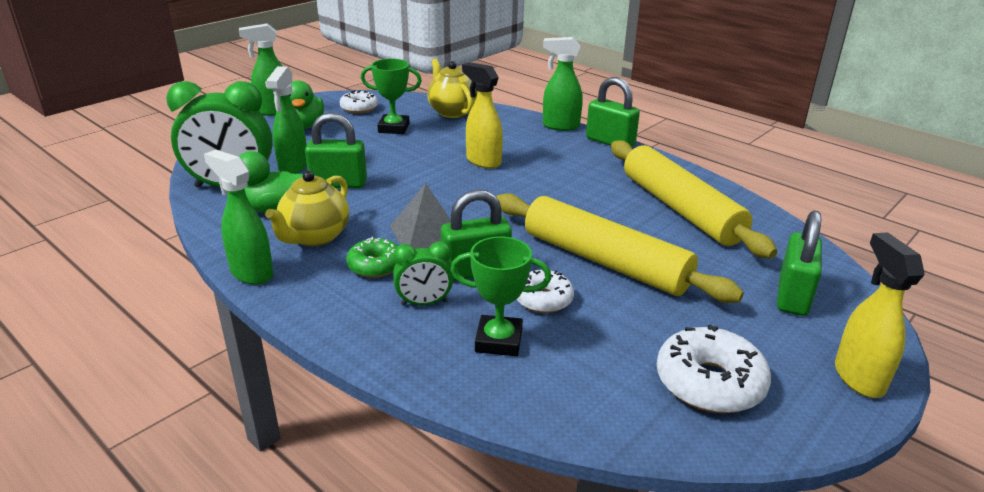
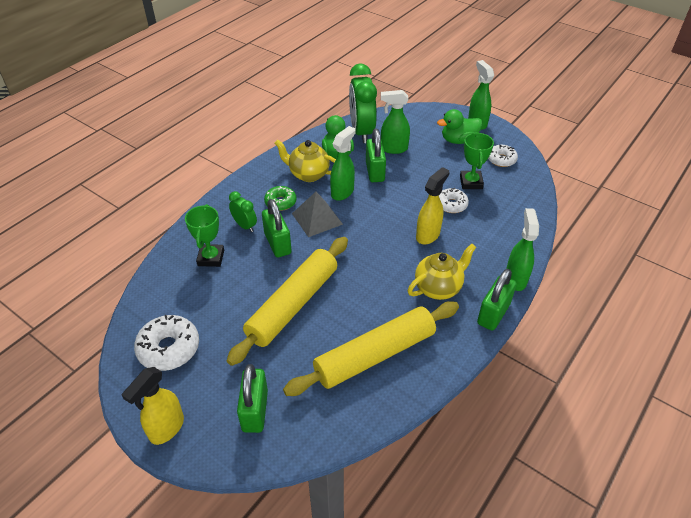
camera: 85 degrees right, 15 degrees up
(251, 273) = (270, 160): green spray bottle -> green spray bottle (342, 192)
(424, 303) = (245, 226): green clock -> green clock turned 150 degrees clockwise
(452, 112) = (517, 209): yellow teapot -> yellow teapot (438, 288)
(543, 299) = (249, 275): white donut -> white donut (451, 205)
(792, 296) = (255, 410): green padlock -> green padlock turned 75 degrees clockwise
(858, 377) = (166, 429): yellow spray bottle -> yellow spray bottle turned 135 degrees clockwise

